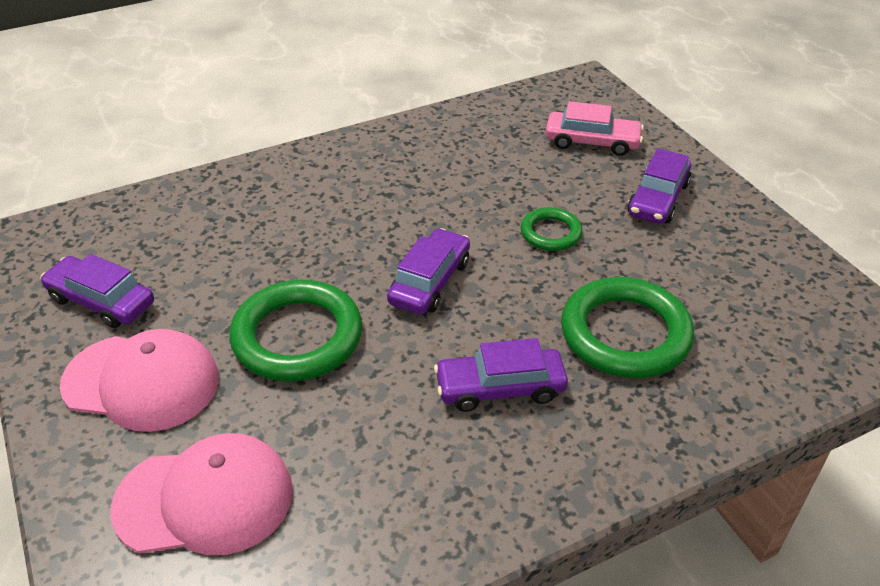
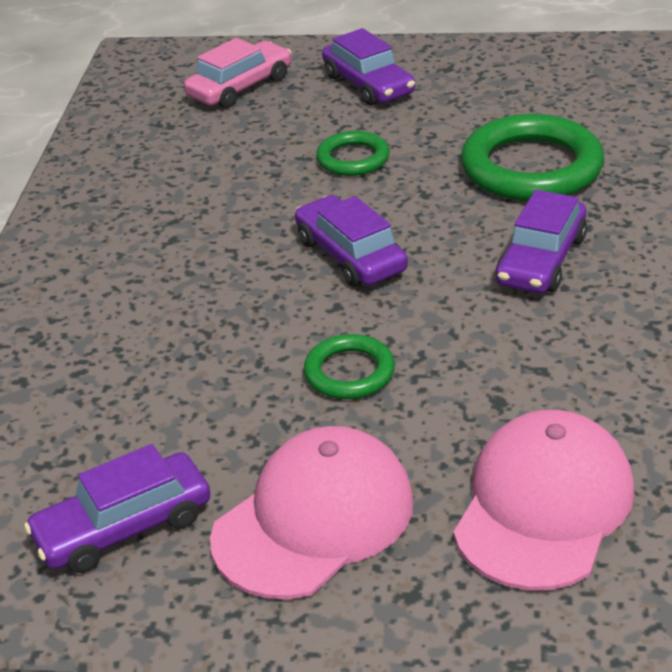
camera: 55 degrees left, 5 degrees down
(297, 337) = (349, 372): green ring -> green ring, size x0.53

